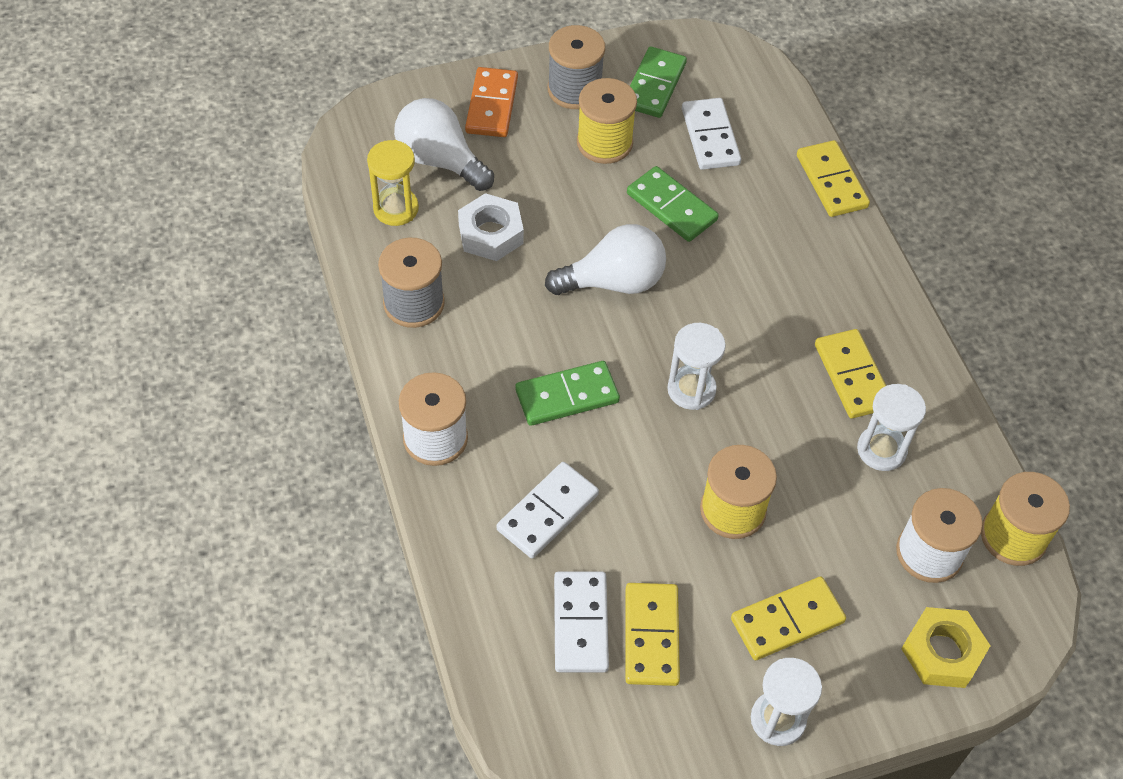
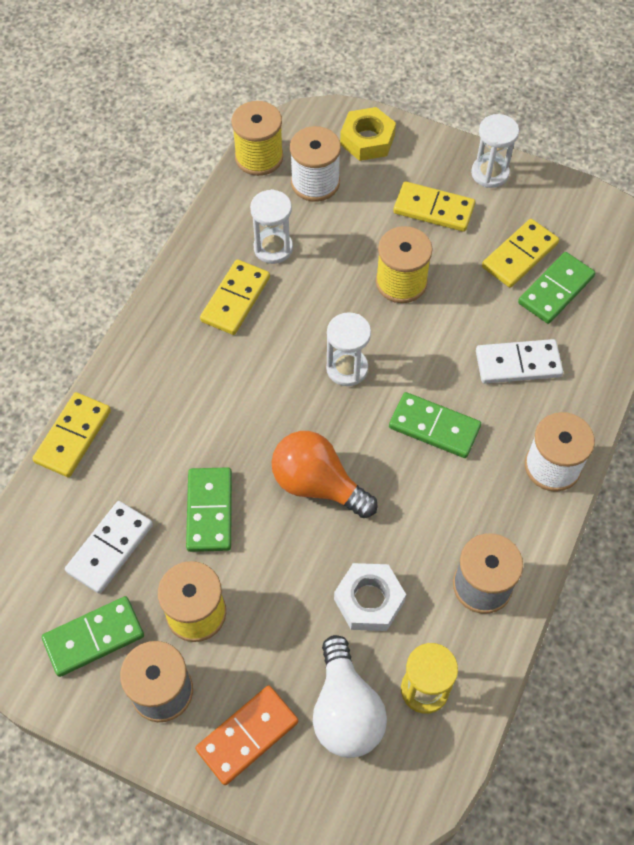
camera: 135 degrees left, 5 degrees up
(580, 624) = (556, 290): white domino -> green domino
(613, 282) = (317, 484): white light bulb -> orange light bulb

